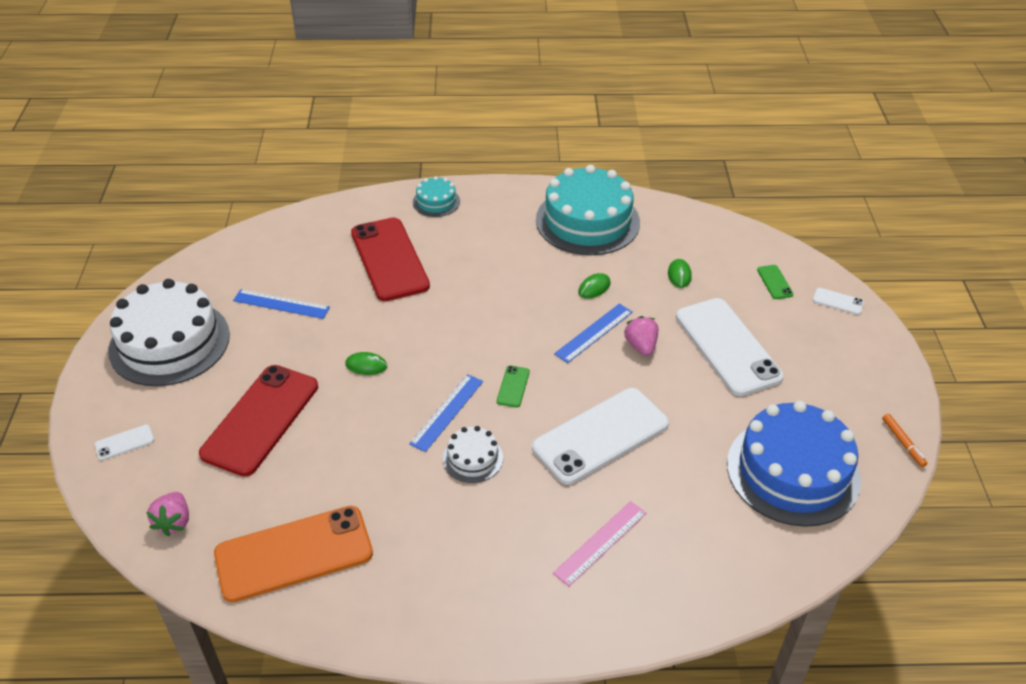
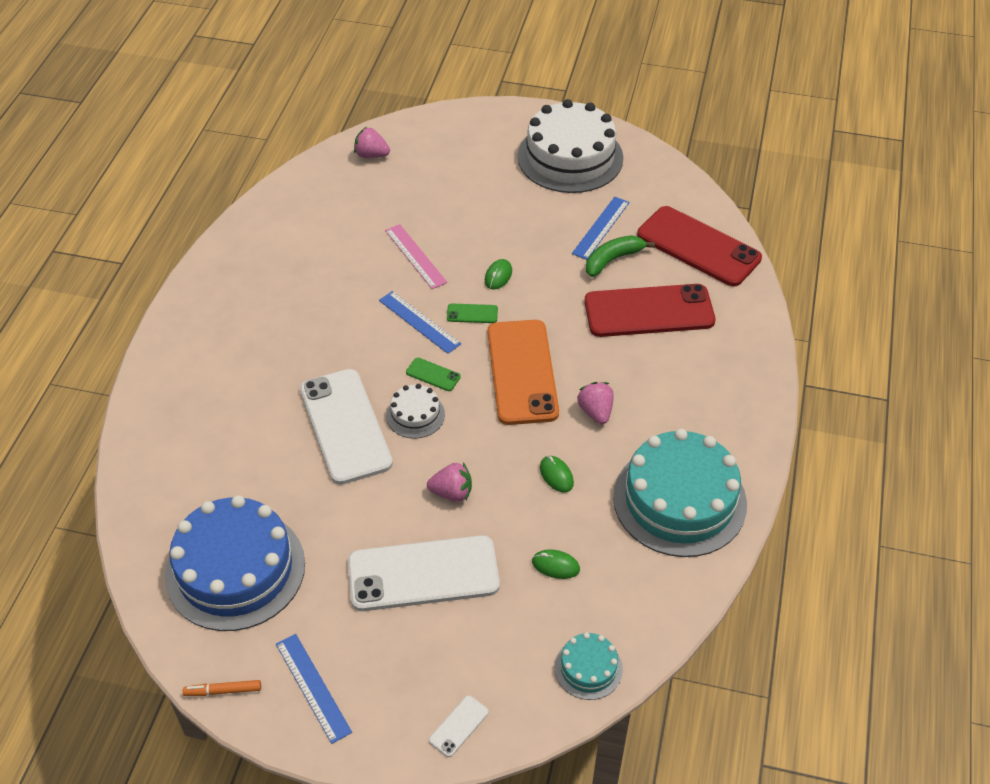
camera: 105 degrees right, 5 degrees up
(124, 442) = (462, 132): white phone -> none
(261, 420) = (457, 205): red phone -> red phone (698, 247)
(294, 554) = (312, 214): orange phone -> orange phone (522, 372)
(326, 290) = (613, 260): none -> green banana
(436, 202) = (744, 364): turquoise cake -> turquoise cake (588, 668)
(472, 458) = (358, 330): white cake -> white cake (415, 415)
(518, 275) = (595, 412): none -> pink strawberry
(594, 333) = (485, 457): blue ruler -> blue ruler (313, 687)
(600, 542) = (231, 396): pink ruler -> pink ruler (415, 256)
(774, 282) = (514, 666): green phone -> green phone (472, 313)

